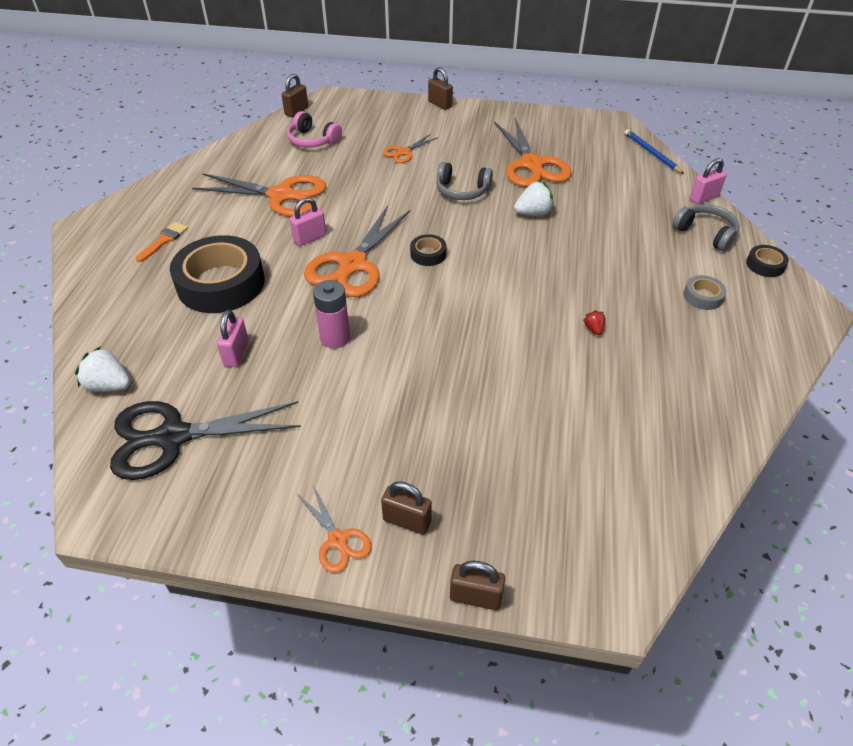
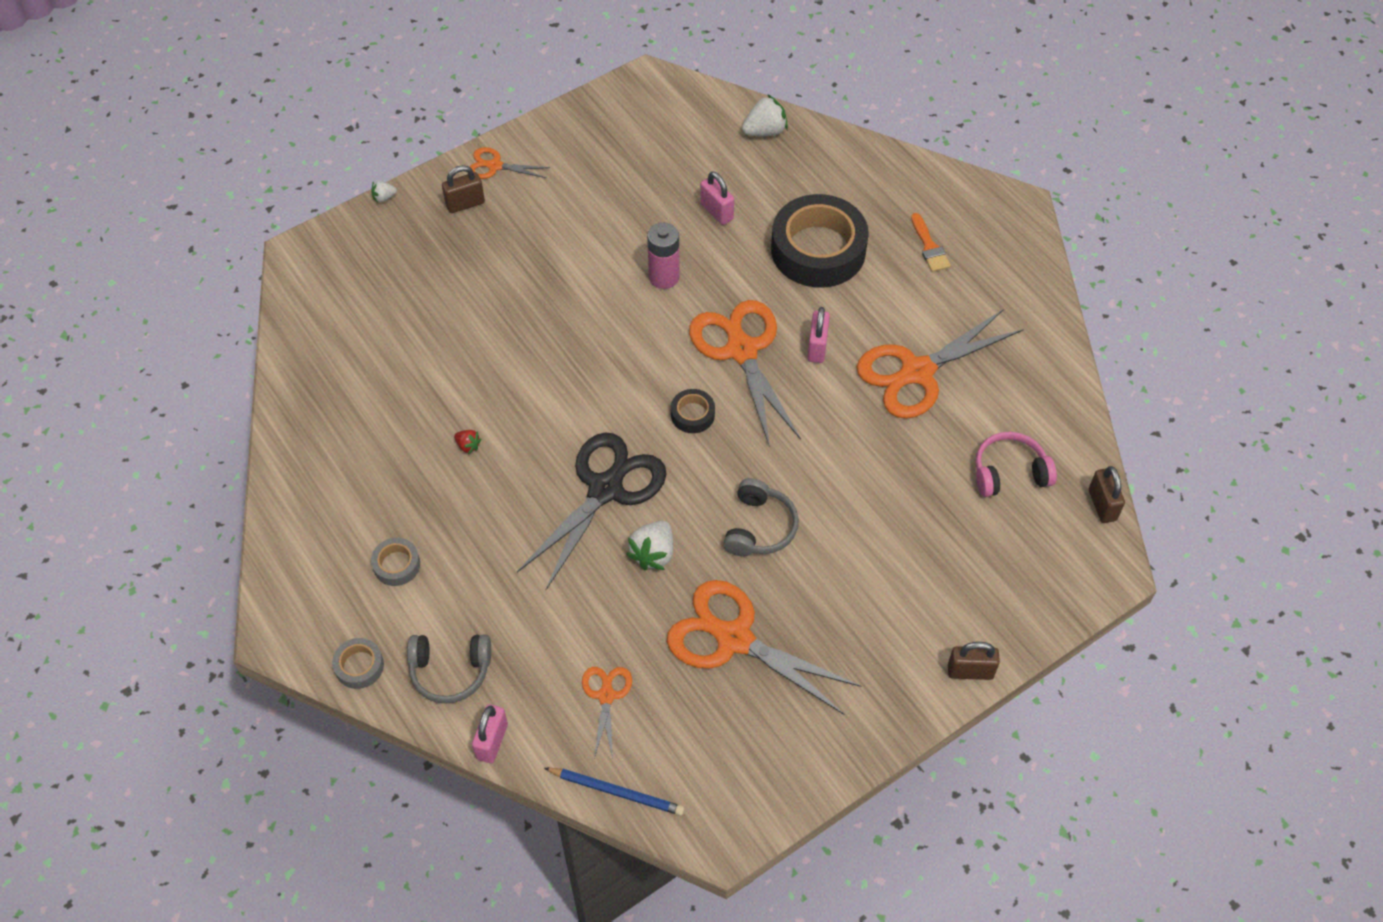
camera: 135 degrees right, 10 degrees up
(173, 437) = (672, 138): black scissors -> black scissors (605, 489)
(404, 152) = (892, 538): orange scissors -> orange scissors (606, 696)
(462, 191) = (759, 527): grey headphones -> grey headphones turned 135 degrees clockwise
(475, 597) = (384, 197): brown padlock -> white strawberry
(765, 265) = (359, 666): black tape -> grey tape

